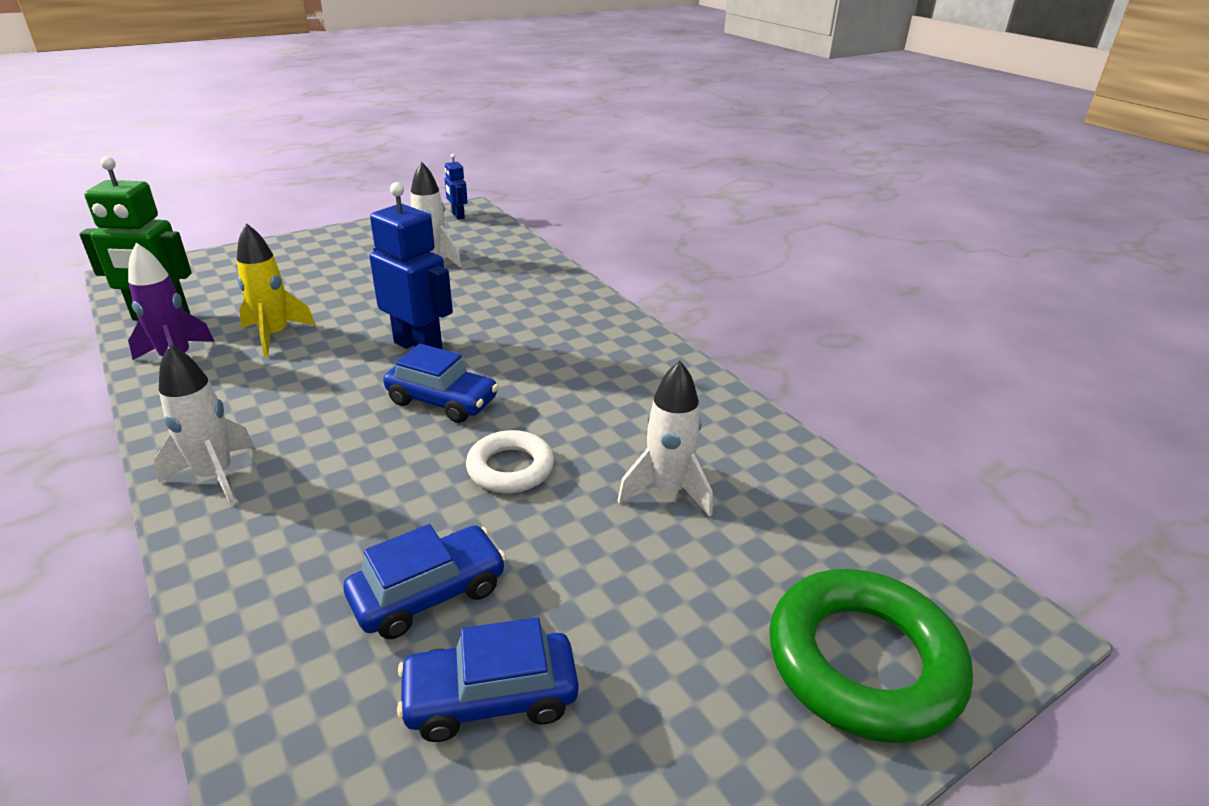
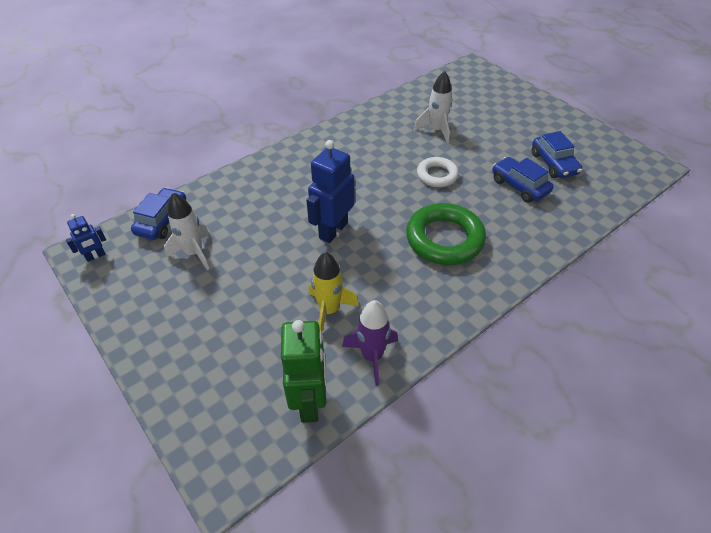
camera: 95 degrees left, 15 degrees up
(215, 476) = (481, 279): white rocket -> none
(442, 401) = (389, 208): blue car -> blue car (162, 220)
(863, 662) = (501, 92): green ring -> green ring (444, 239)

